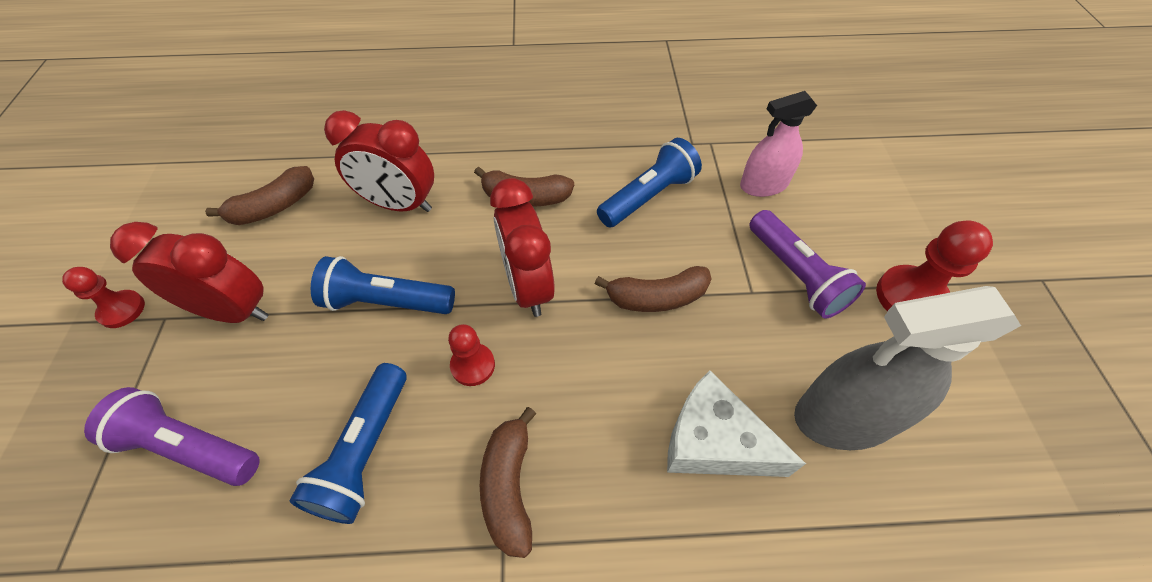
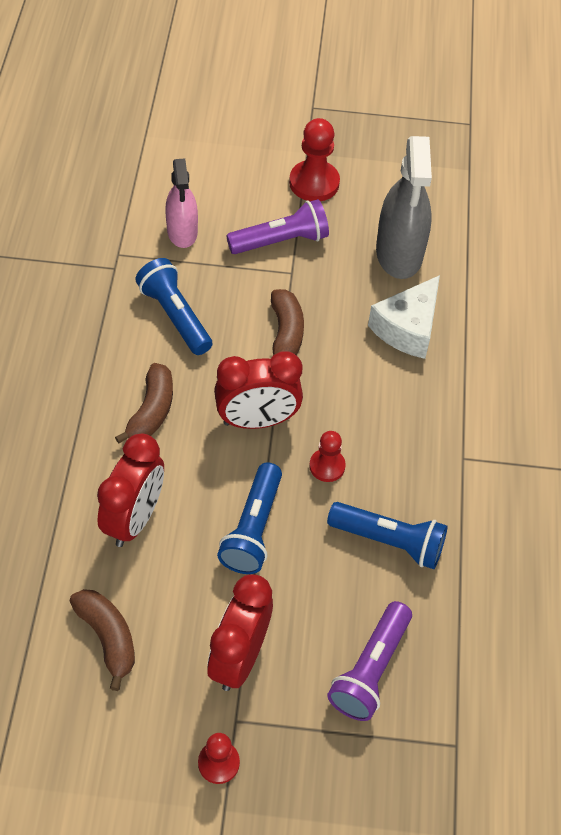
camera: 85 degrees left, 0 degrees up
(509, 487) = (425, 450): brown banana -> none

